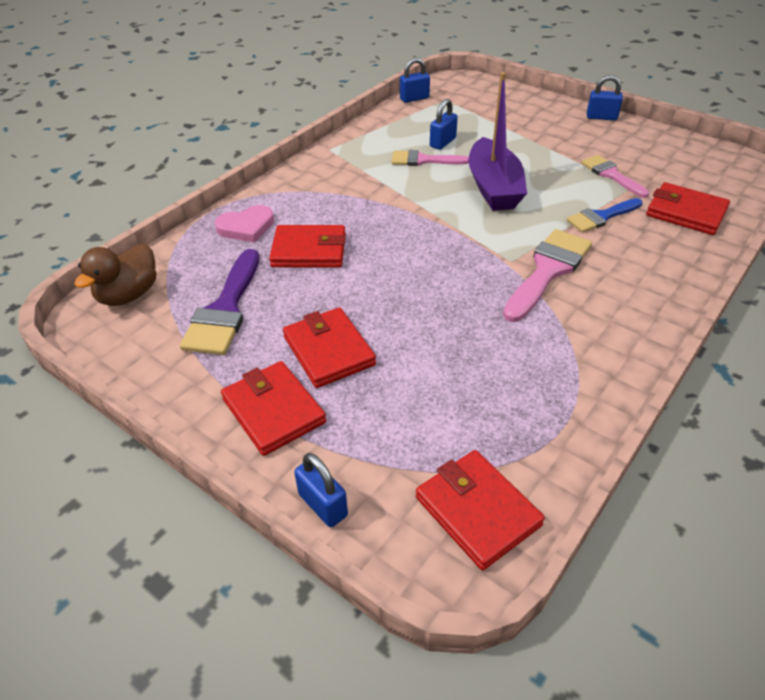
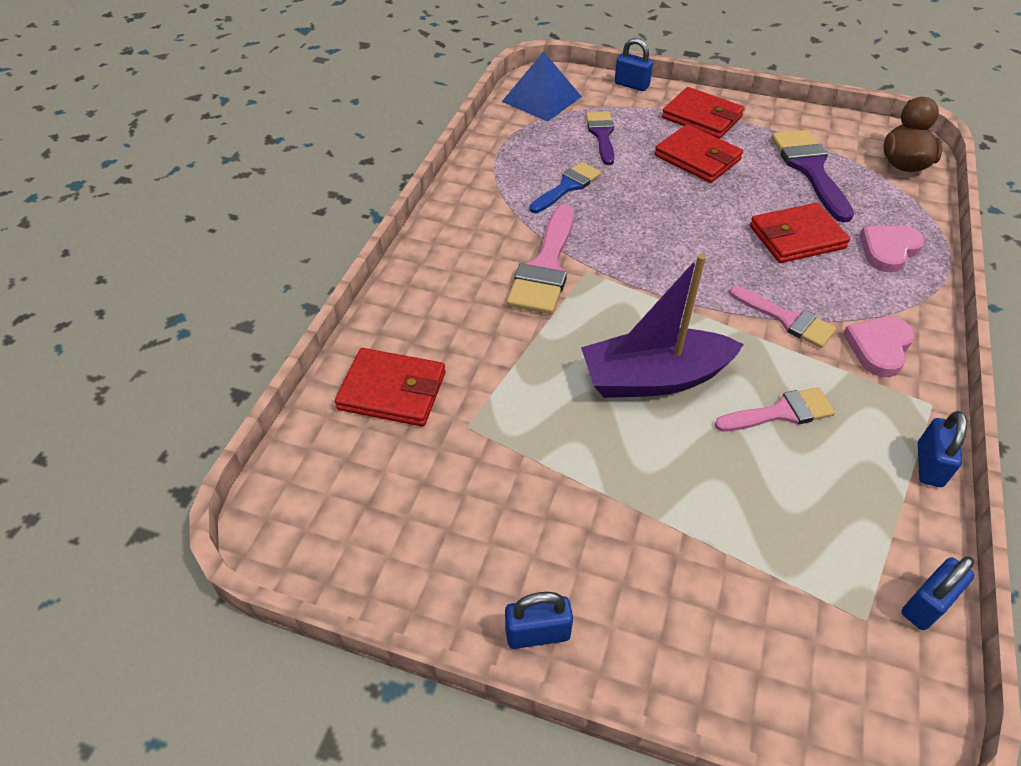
camera: 160 degrees right, 5 degrees up
(329, 176) = (879, 347): none -> pink heart
(421, 413) = (601, 135): none -> purple brush
(442, 142) = (781, 465): blue padlock -> blue padlock (929, 465)
(477, 511) = (541, 99): red wallet -> blue pyramid
(493, 188) = (654, 378): purple boat -> purple boat turned 75 degrees counterclockwise
(601, 217) = (501, 357): blue brush -> blue brush (567, 186)
(611, 175) = (498, 447): pink brush -> pink brush (787, 319)

